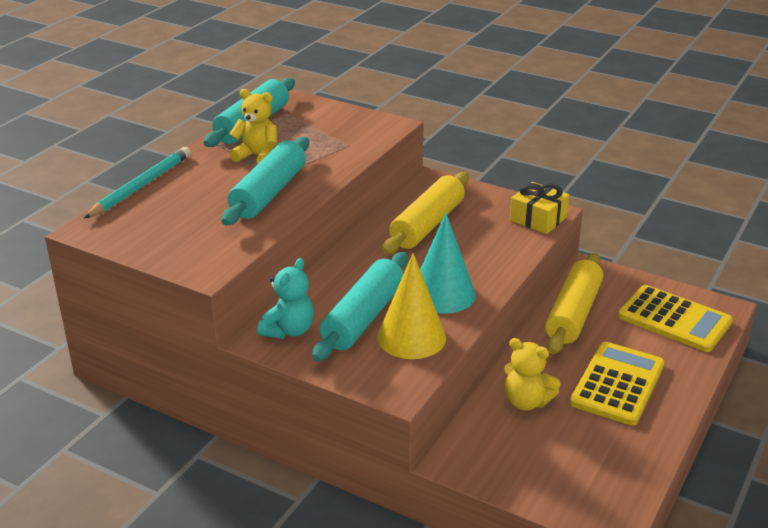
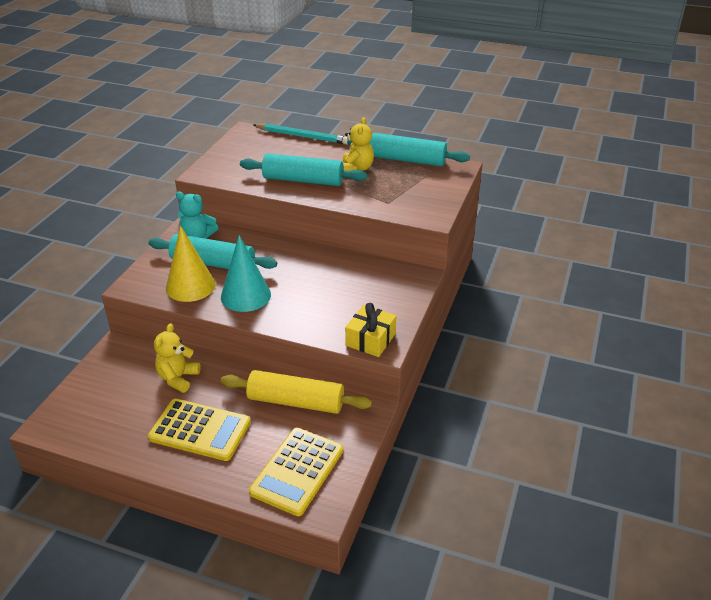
camera: 80 degrees right, 5 degrees up
(427, 224) = (344, 280): yellow rolling pin -> none

